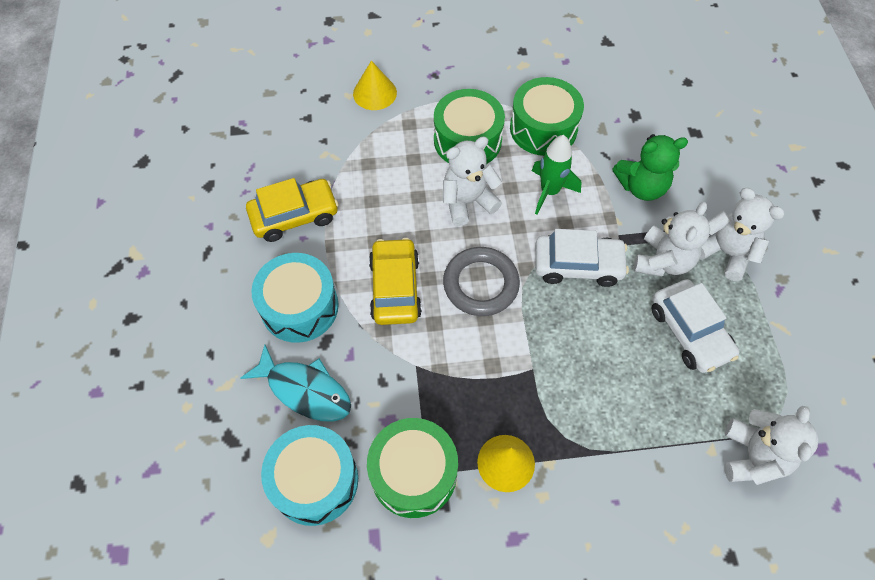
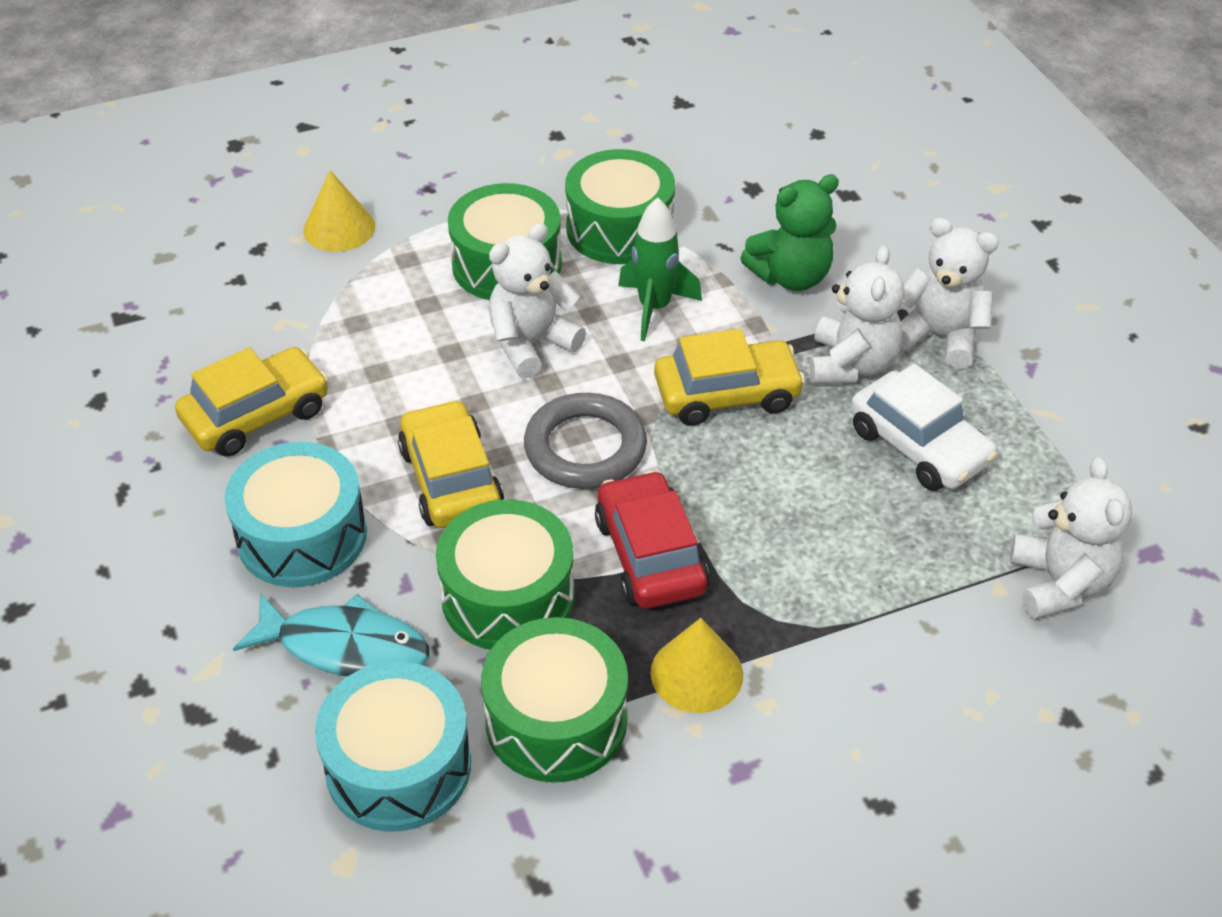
camera: 15 degrees left, 15 degrees down
(407, 379) = (508, 596): none -> green drum
(500, 371) = (650, 555): none -> red car
(578, 265) = (727, 394): white car -> yellow car

